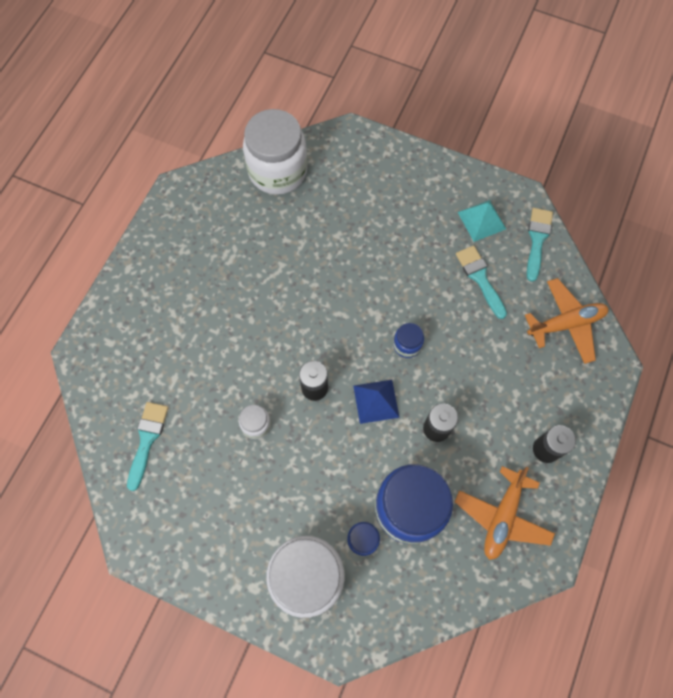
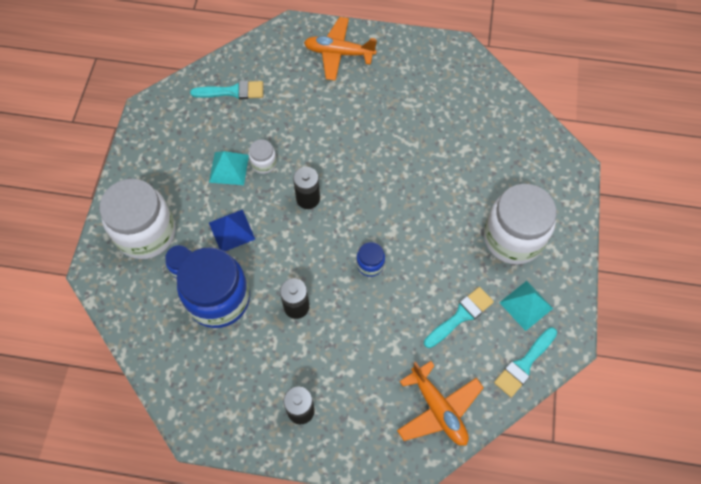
camera: 75 degrees right, 5 degrees down
(251, 465) = (229, 168): none -> turquoise pyramid
(278, 171) = (508, 117): white jar -> white jar (513, 238)
(376, 401) = (309, 250): blue pyramid -> blue pyramid (231, 231)
(502, 516) = (227, 381): orange plane -> orange plane (339, 53)
(537, 240) = (524, 364): turquoise brush -> turquoise brush turned 135 degrees clockwise

